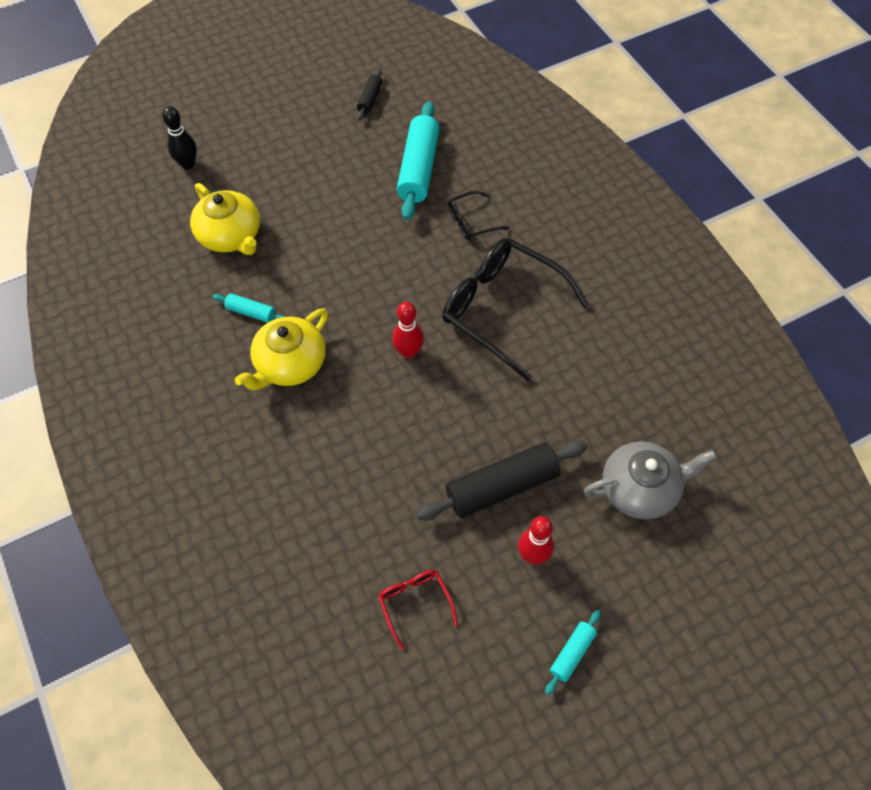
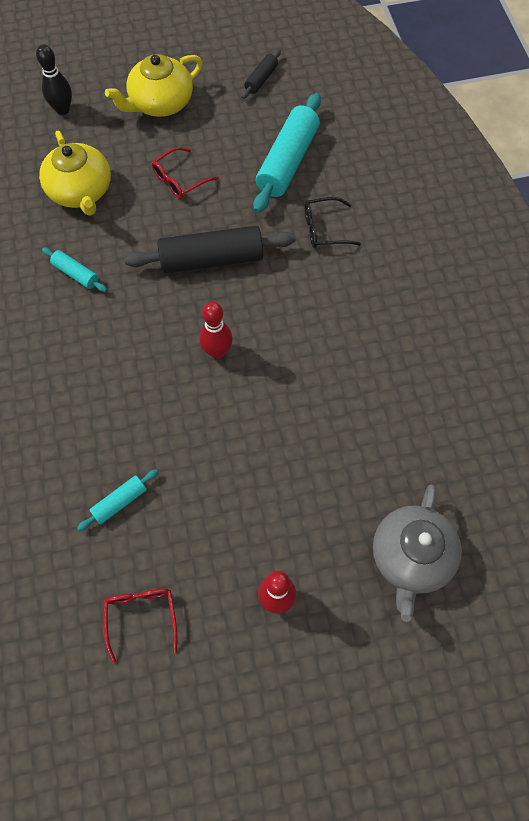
camera: 15 degrees right, 5 degrees up
(290, 364) = (96, 336): yellow teapot -> yellow teapot (160, 103)
(322, 205) = (180, 179): none -> red glasses
(501, 486) = (267, 517): black rolling pin -> black rolling pin (211, 259)
(502, 309) = (327, 329): black glasses -> none
(572, 653) = (284, 715): turquoise rolling pin -> turquoise rolling pin (119, 502)
(640, 488) = (411, 557): grey teapot -> grey teapot turned 105 degrees clockwise

